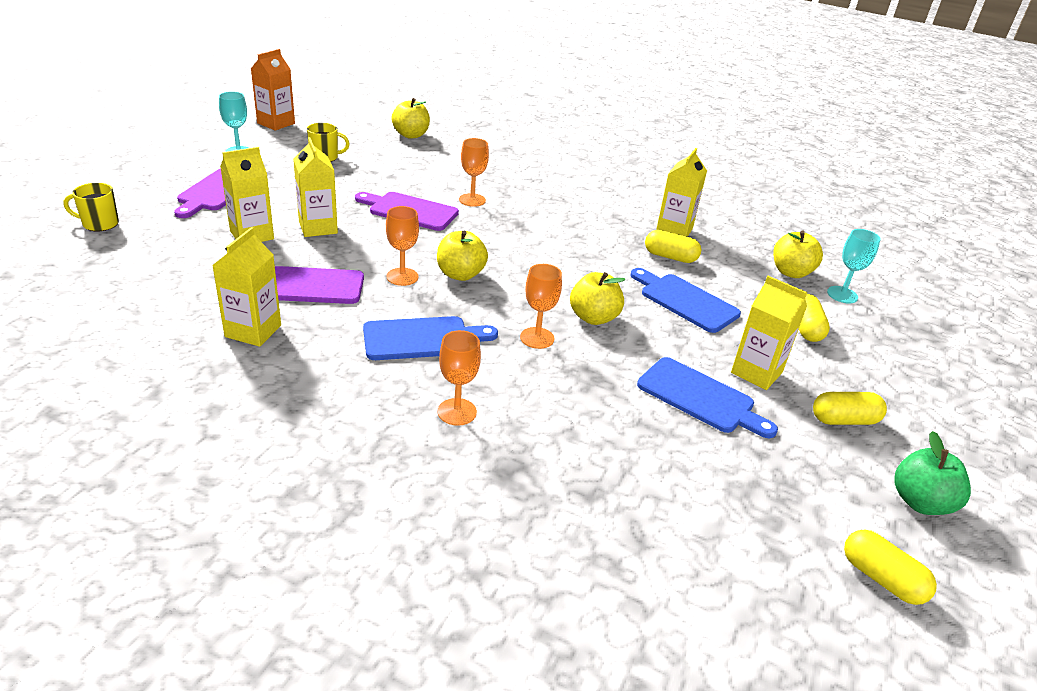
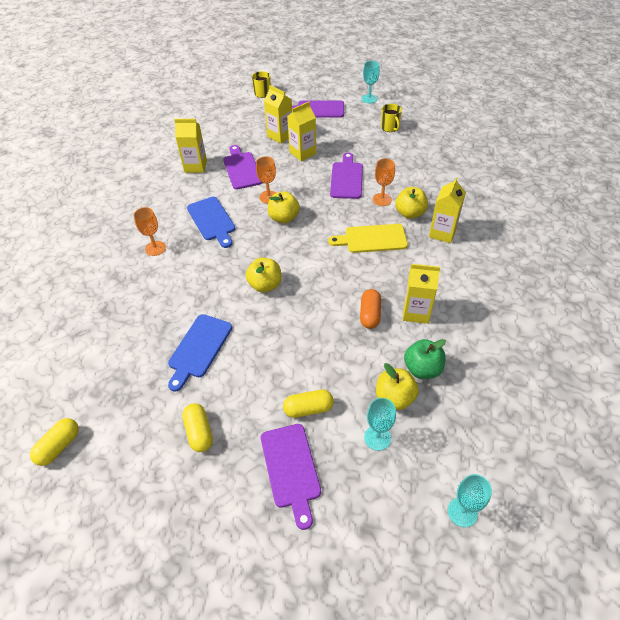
camera: 80 degrees right, 15 degrees up
(276, 123) = (419, 96): orange carton -> none
(411, 135) = (457, 148): yellow apple -> yellow apple (410, 213)
(537, 338) = (231, 264): orange goblet -> none
(543, 224) = (372, 239): none -> yellow cutting board
(670, 257) = (370, 314): yellow capsule -> orange capsule
(685, 301) = (310, 330): blue cutting board -> none
(756, 372) = (237, 378): yellow carton -> yellow carton (442, 233)
(887, 357) = (291, 469): none -> purple cutting board
(917, 273) = (462, 512): none -> turquoise goblet
(920, 502) = (125, 475): green apple -> green apple (422, 369)

